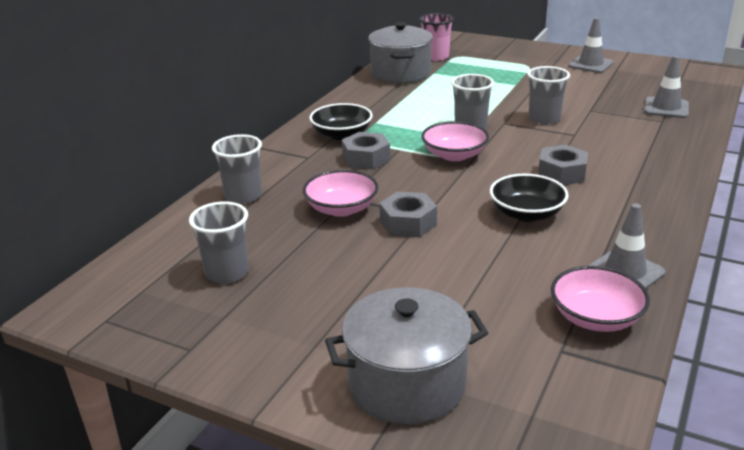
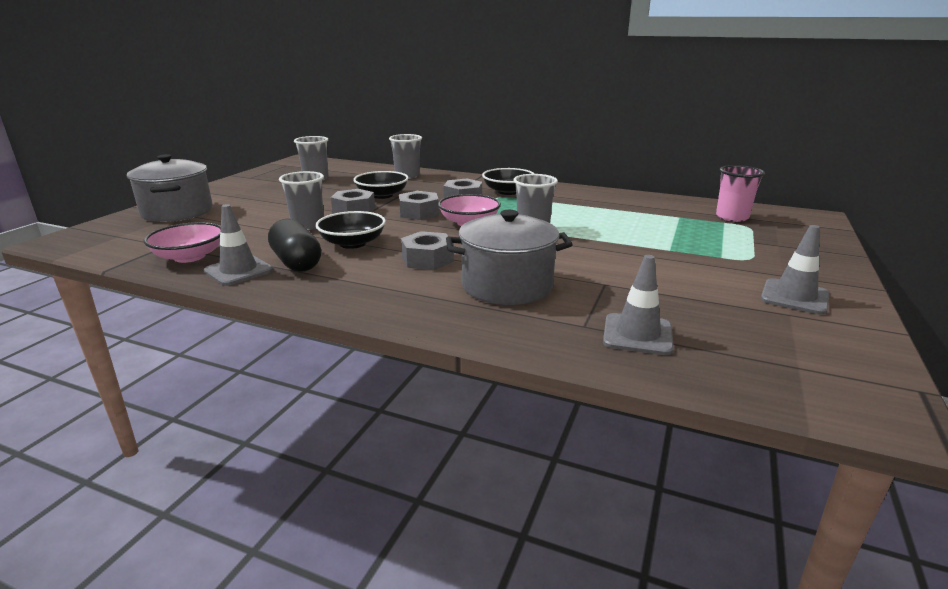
camera: 85 degrees right, 5 degrees down
(341, 209) = (382, 195): pink bowl -> black bowl
(400, 73) = (666, 205): grey pot -> grey pot (507, 286)
(419, 182) = (419, 213): none -> grey nut
(544, 119) = (565, 259): grey cup -> grey cup (308, 225)
(590, 240) = (296, 262): none -> black capsule

